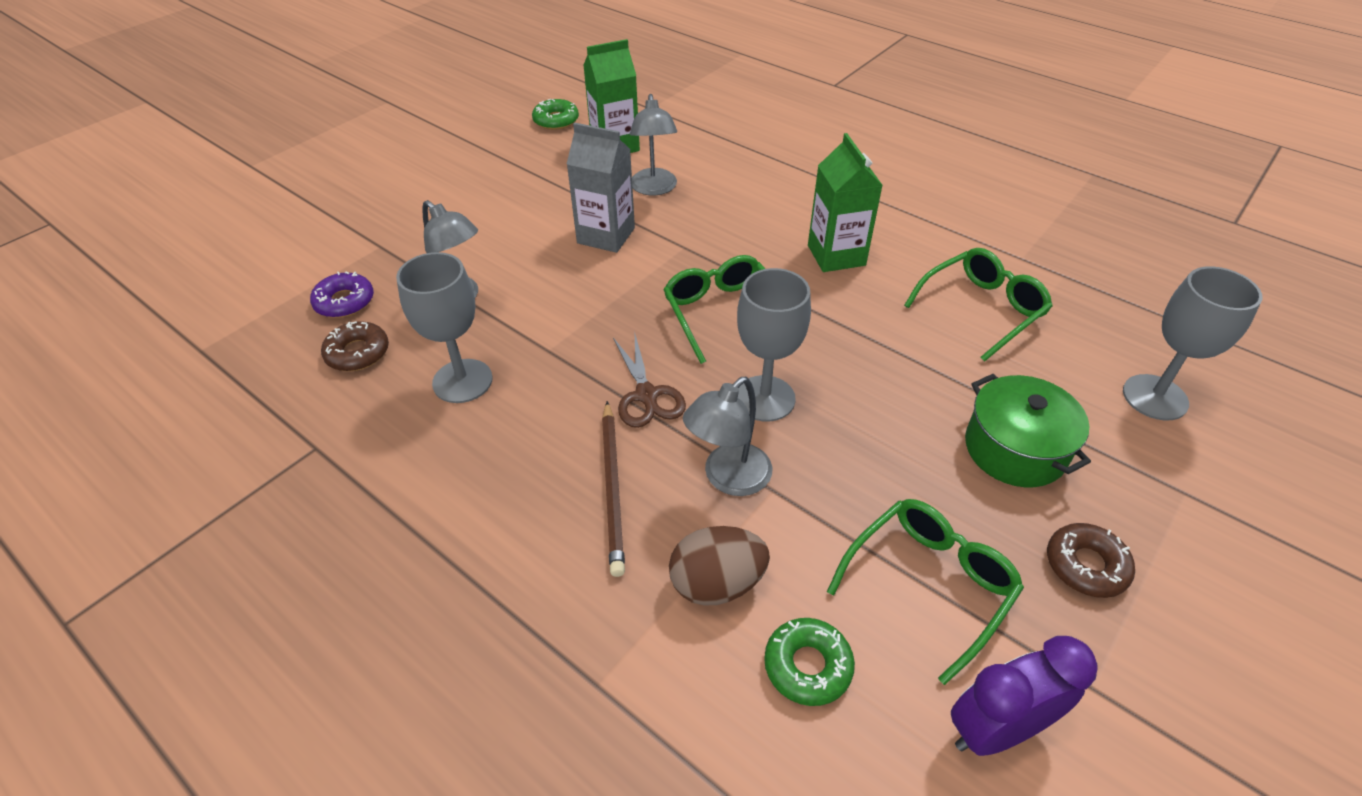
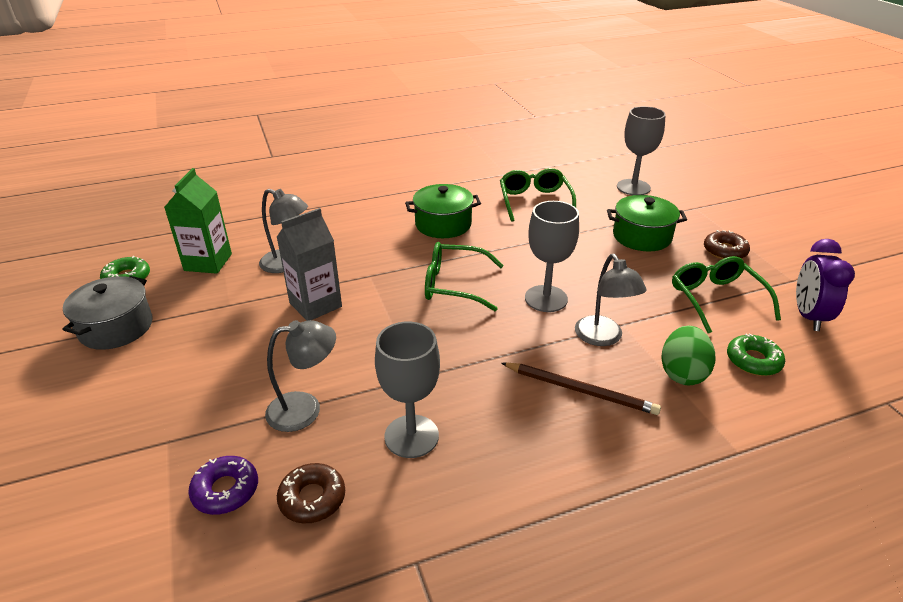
camera: 60 degrees left, 10 degrees down
(490, 151) = (116, 327): none -> grey pot
(646, 395) = (505, 345): brown scissors -> none
(717, 583) = (682, 373): brown egg -> green egg
(836, 255) = (443, 224): green carton -> green pot

